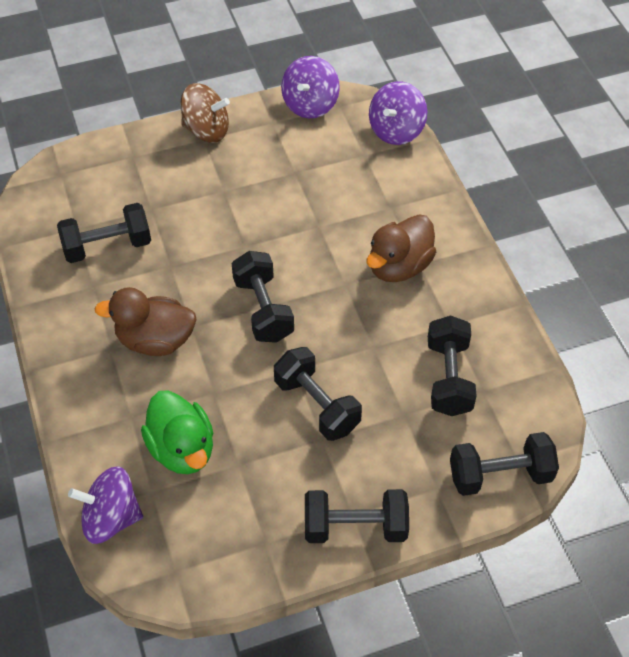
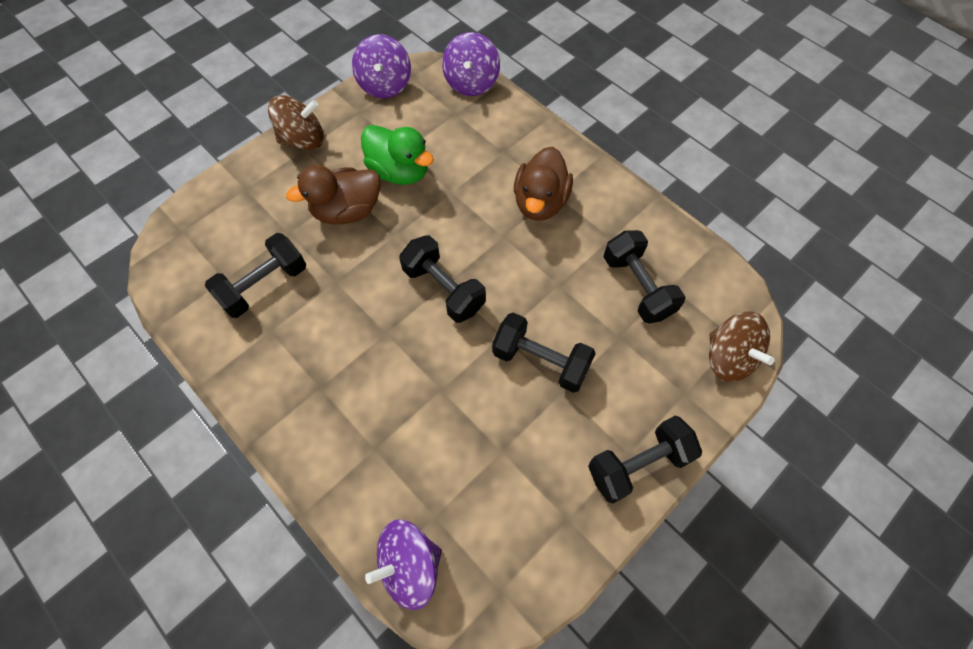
camera: 25 degrees left, 10 degrees up
(155, 340) = (359, 361): brown duck -> brown duck (347, 211)
(182, 449) = (441, 460): green duck -> green duck (399, 171)
(500, 475) = (728, 357): black dumbbell -> brown spinning top

